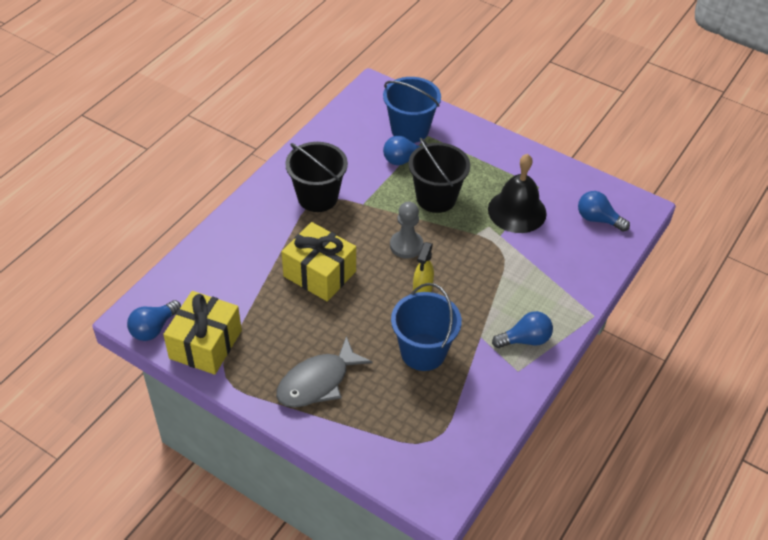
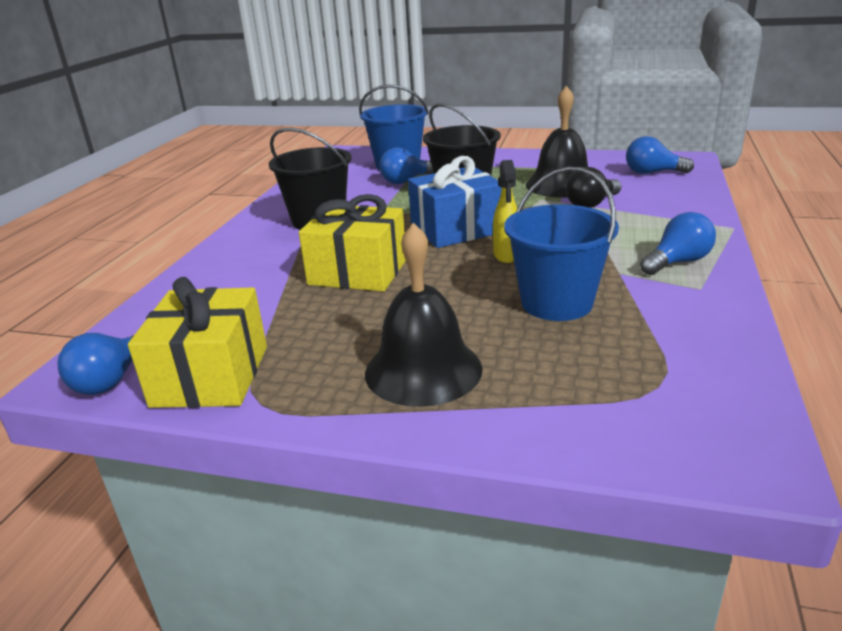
camera: 15 degrees left, 20 degrees down
(318, 382) = (423, 370): grey fish -> black bell
(406, 245) = (456, 229): grey pawn -> blue gift
(520, 248) = (591, 204): none -> black light bulb

